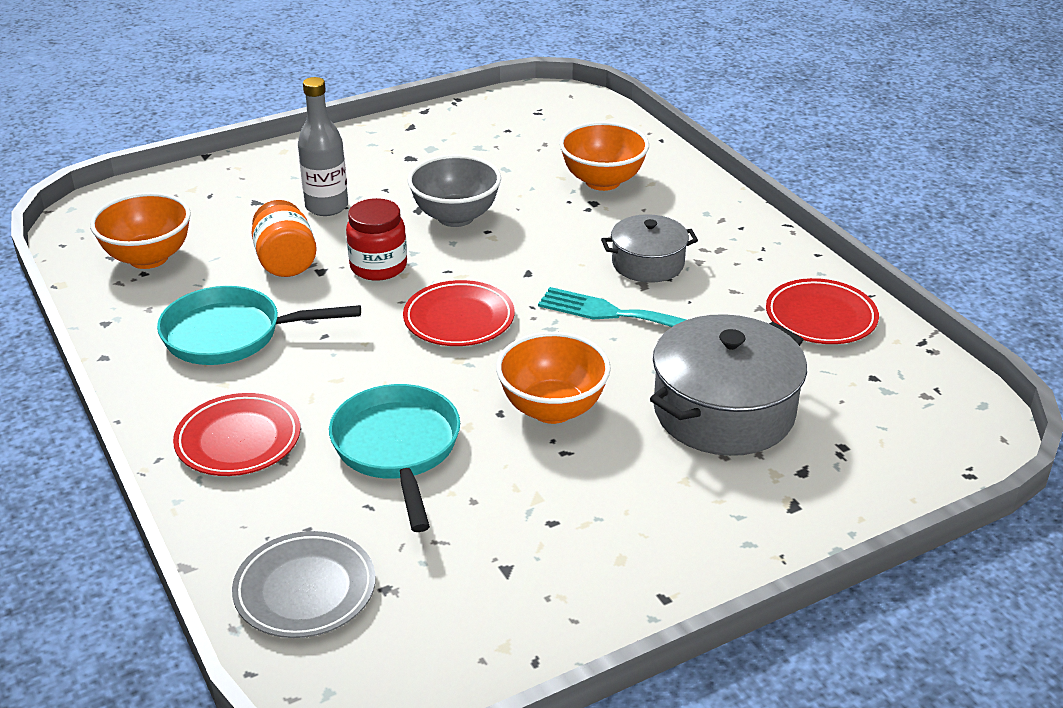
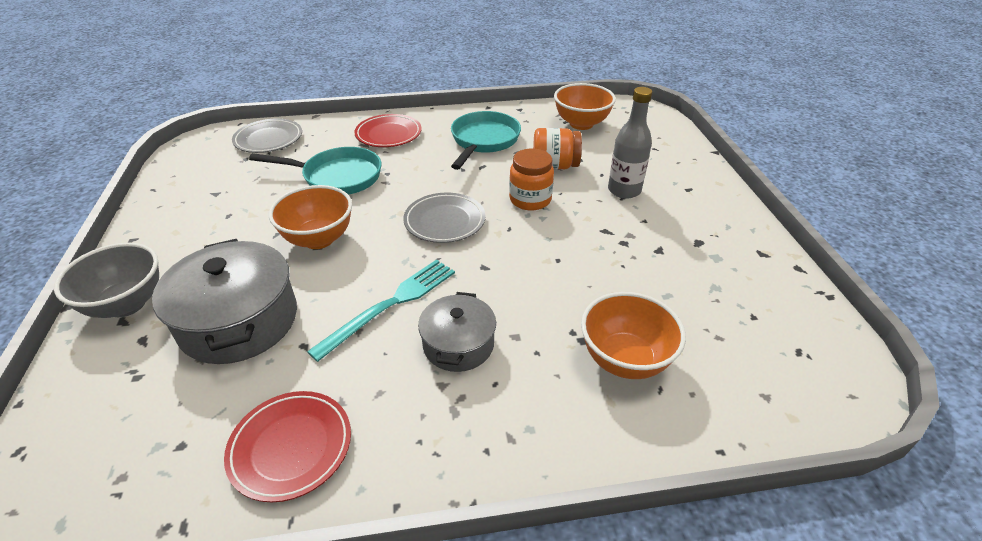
camera: 110 degrees right, 5 degrees up
(378, 267) = (530, 200): red jar -> orange jar
(456, 217) = (586, 247): grey bowl -> grey bowl (126, 304)
(459, 319) = (444, 221): red plate -> grey plate

